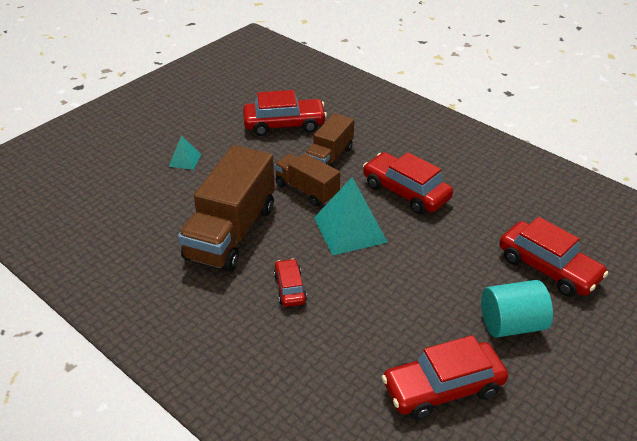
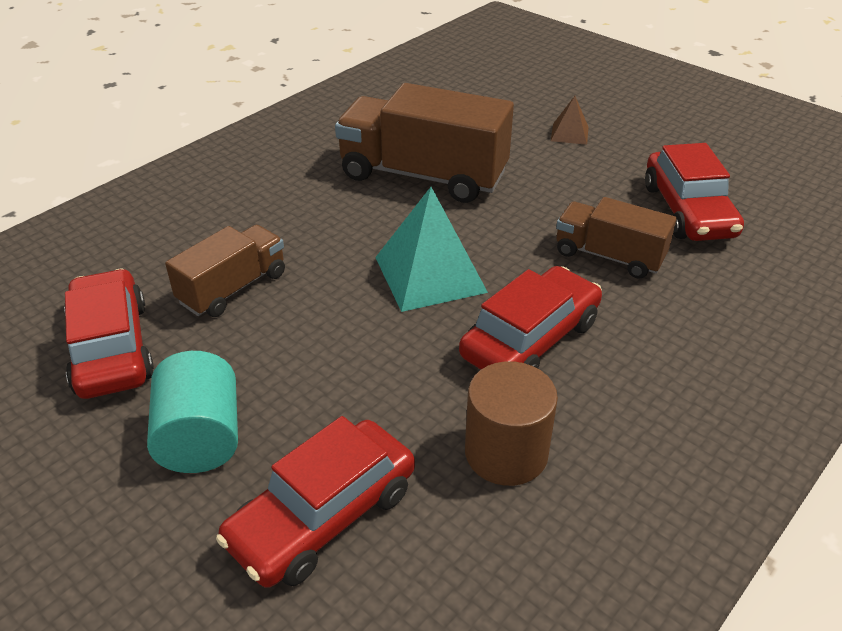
camera: 90 degrees right, 0 degrees up
(185, 160) = (569, 133): turquoise pyramid -> brown pyramid
(290, 288) = (316, 222): red car -> none
(306, 190) = (519, 234): brown truck -> brown truck (233, 288)
(490, 204) = (506, 453): none -> brown cylinder

